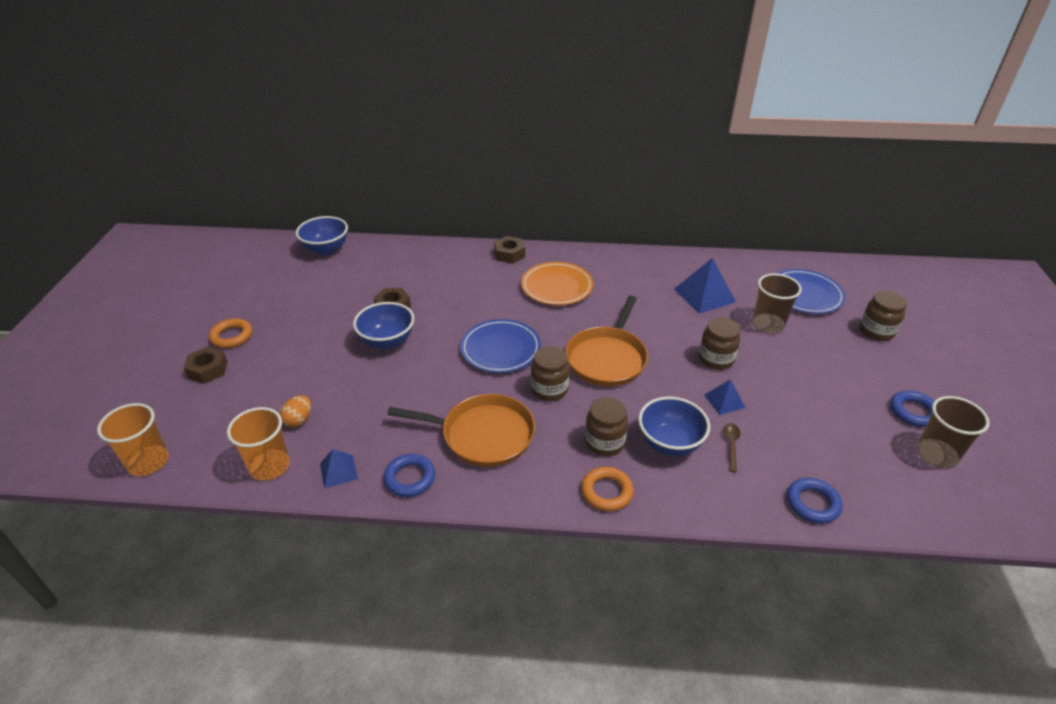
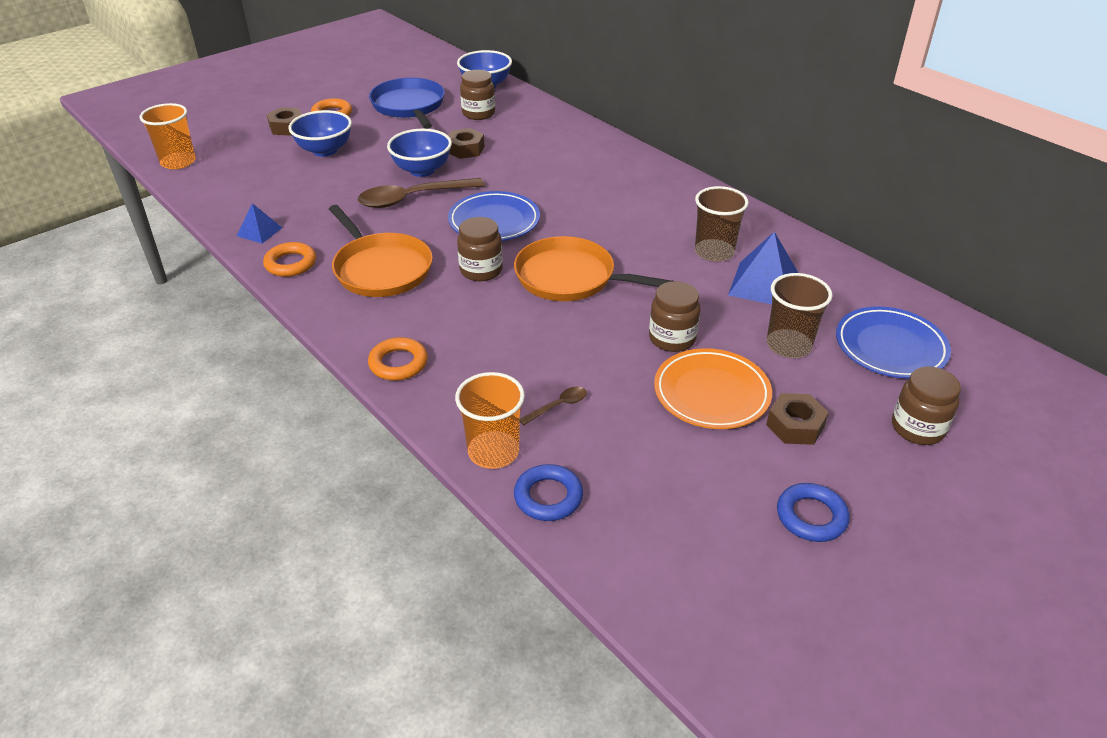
camera: 45 degrees right, 0 degrees up
(270, 466) = (229, 204): orange cup -> orange cup (493, 451)
(290, 296) = (409, 106): none -> blue pan
(298, 420) = (287, 187): orange egg -> none
(410, 478) = (290, 263): blue ring -> orange ring
(417, 367) = (413, 198): none -> brown spoon
(509, 254) = (627, 157): brown nut -> brown nut (795, 425)
(557, 287) = (625, 202): orange plate -> orange plate (711, 393)
(604, 442) = (457, 332): brown jar -> brown jar (478, 113)
(607, 358) = (570, 277): orange pan -> orange pan turned 45 degrees clockwise
(669, 443) = (507, 368): blue bowl -> blue bowl (325, 150)
(724, 401) = (617, 373): blue pyramid -> none
(936, 454) = (761, 564): brown cup -> brown cup (714, 252)

